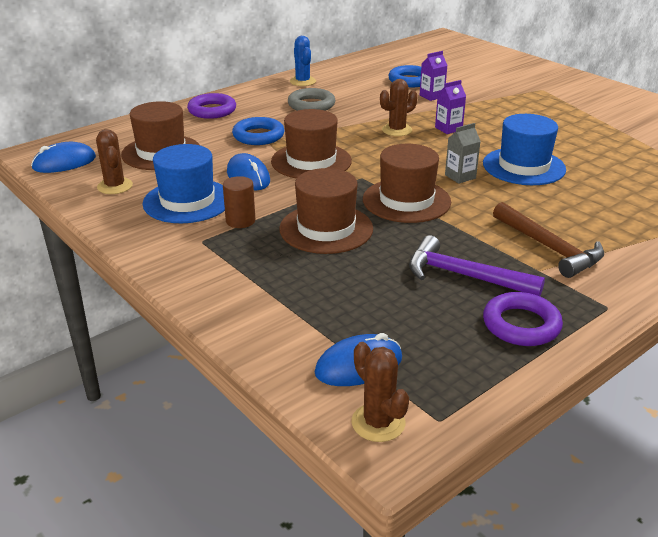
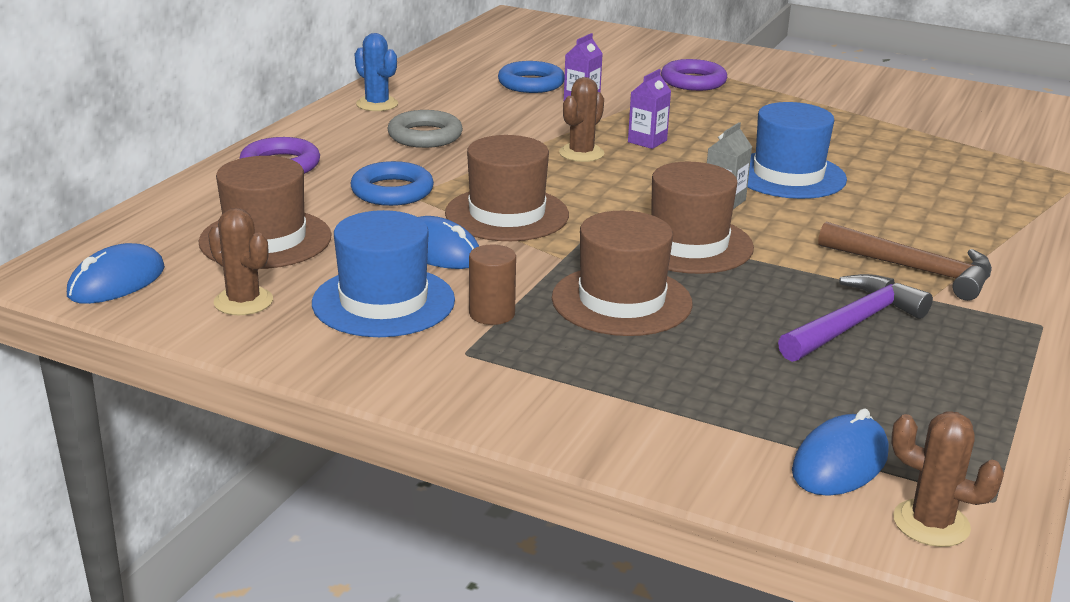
camera: 25 degrees left, 5 degrees down
(464, 276) = (853, 324): purple hammer -> purple hammer turned 135 degrees clockwise
(521, 325) = (972, 367): purple ring -> purple ring (693, 81)

